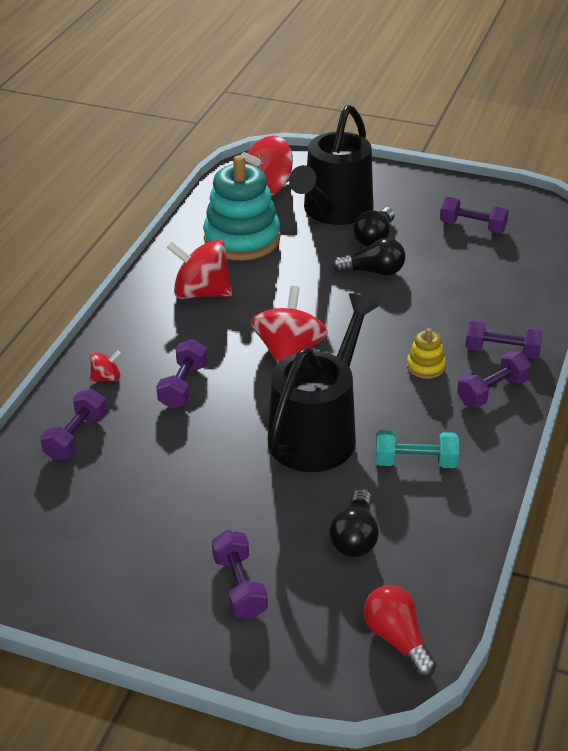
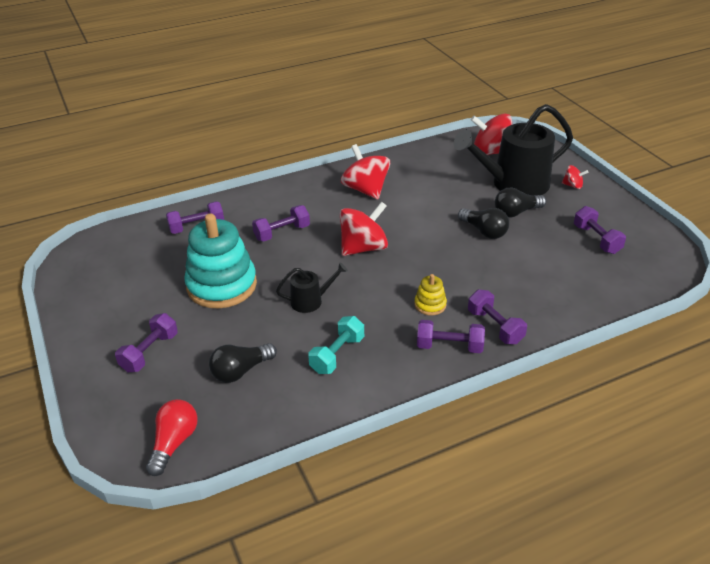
camera: 45 degrees right, 0 degrees up
(106, 378) = (253, 206): red spinning top -> red spinning top (572, 185)
(242, 239) = (432, 173): turquoise stacking toy -> turquoise stacking toy (222, 285)
(318, 432) = (310, 301): black watering can -> black watering can, size x0.46
(415, 462) = (337, 355): turquoise dumbbell -> turquoise dumbbell turned 75 degrees clockwise

